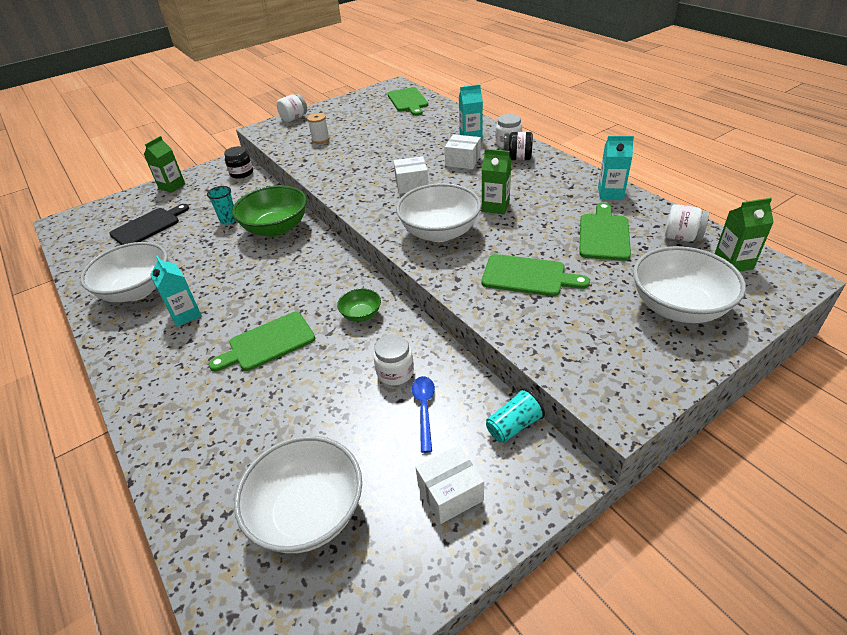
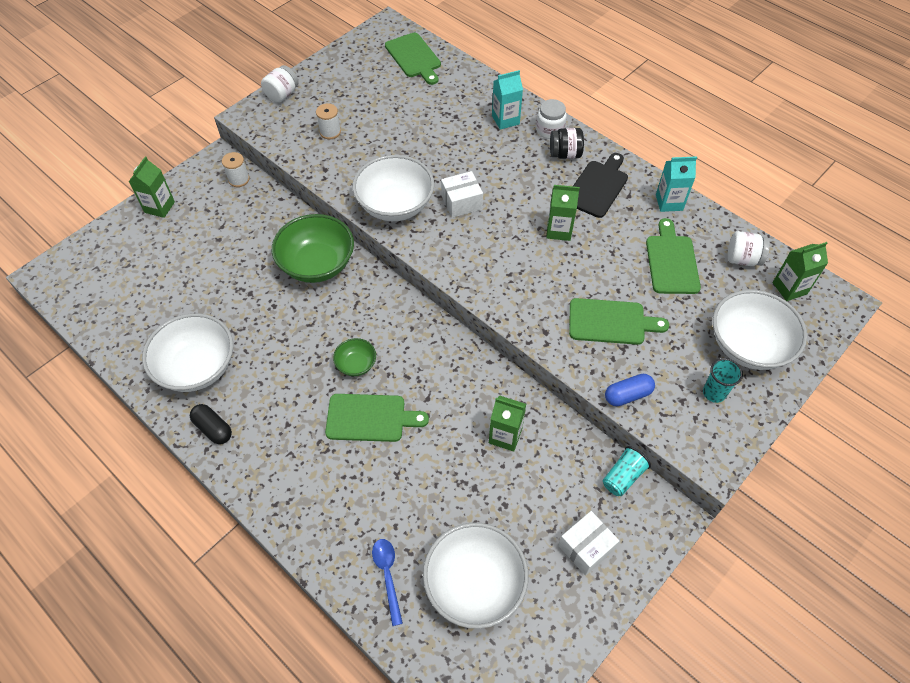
camera: 15 degrees left, 15 degrees up
(123, 337) = (213, 428): none -> black capsule
(148, 226) = (161, 273): black cutting board -> black cutting board (597, 187)
(185, 315) = (267, 393): turquoise carton -> none
(228, 220) = (256, 256): turquoise cup -> turquoise cup (714, 393)
(241, 173) = (239, 179): black jar -> white spool
(268, 343) = (370, 418): green cutting board -> green cutting board turned 135 degrees counterclockwise
(361, 315) = (451, 373): green bowl -> green bowl (356, 364)
(395, 372) = (505, 436): white jar -> green carton
(424, 409) = (542, 471): blue spoon -> blue spoon (387, 575)
(439, 232) = (511, 271): white bowl -> white bowl (395, 205)
(463, 161) = (507, 161): white box -> none
(530, 338) = (627, 395): none -> blue capsule

